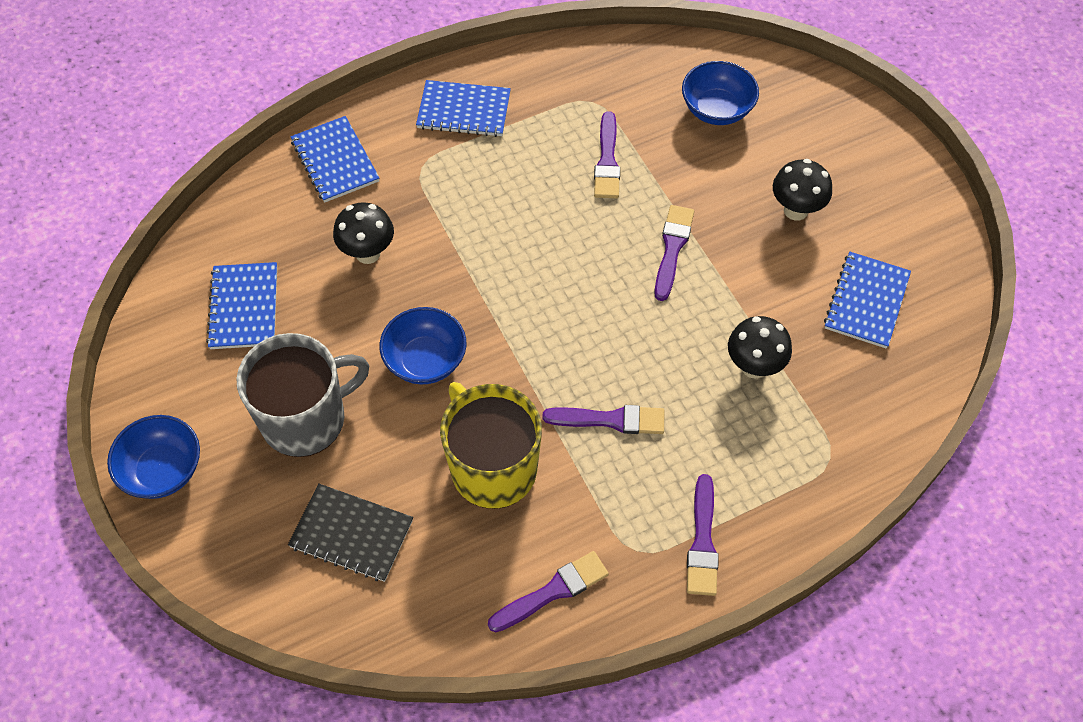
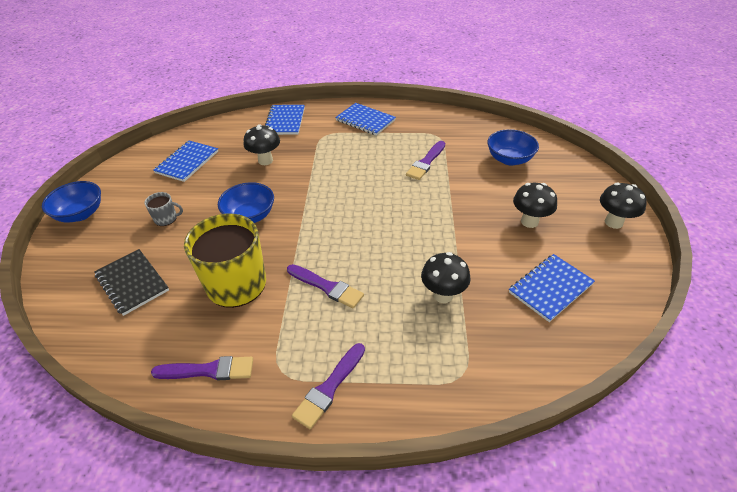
camera: 30 degrees right, 15 degrees down
(305, 418) = (166, 218): grey mug -> grey mug, size x0.43
(672, 248) = (434, 214): purple brush -> none
(893, 169) = (613, 222): none -> black mushroom

